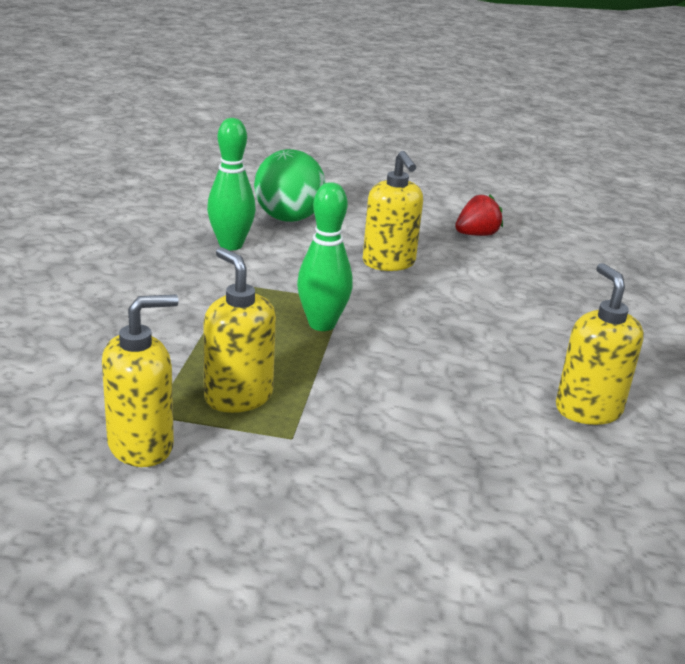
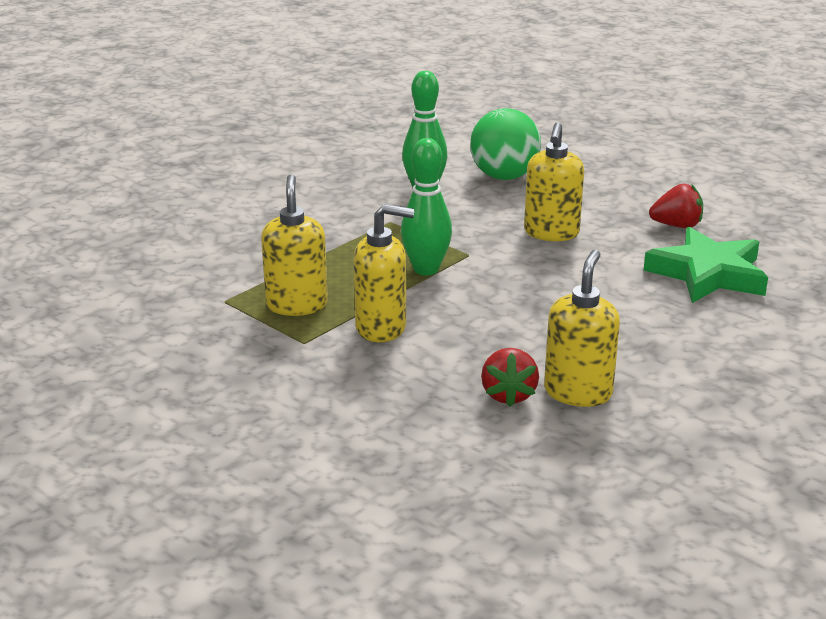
camera: 35 degrees right, 0 degrees up
(141, 446) = (194, 318): yellow soap dispenser -> yellow soap dispenser (381, 328)
(539, 432) = (508, 395): none -> red strawberry
(548, 271) = (707, 274): none -> green star

